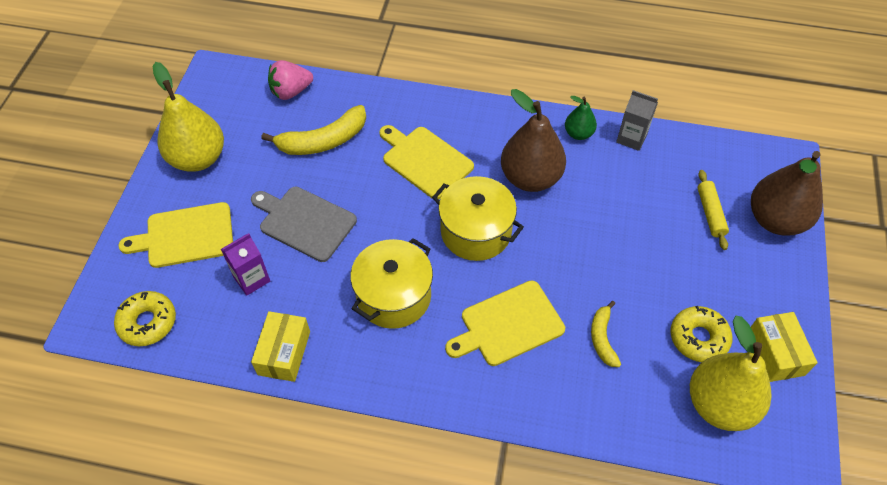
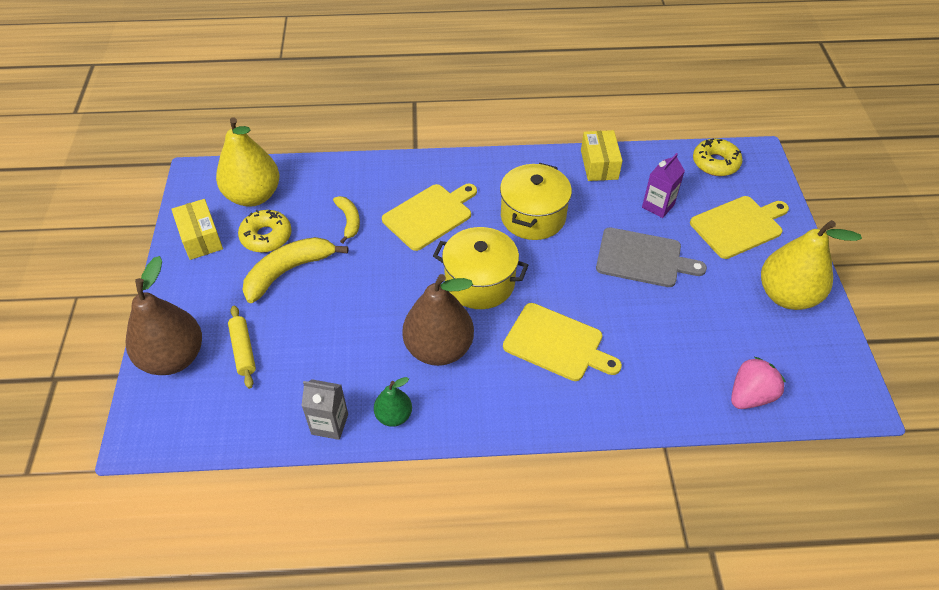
camera: 165 degrees right, 5 degrees down
(323, 141) = (675, 342): yellow banana -> yellow banana (288, 271)

